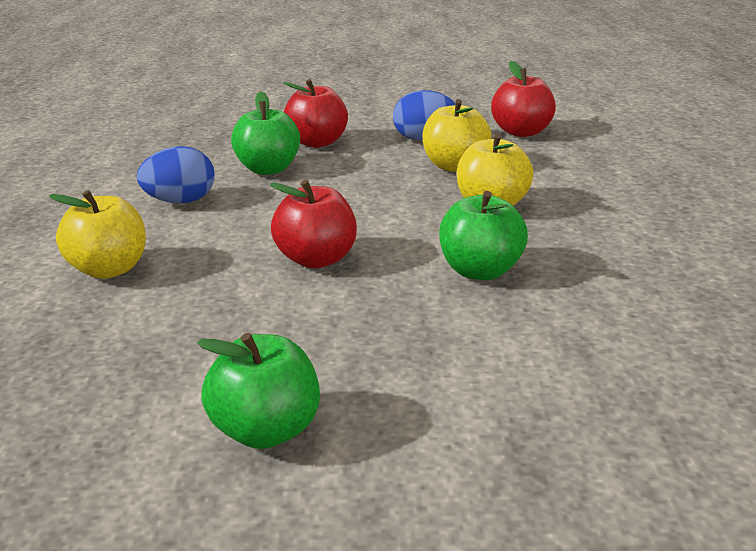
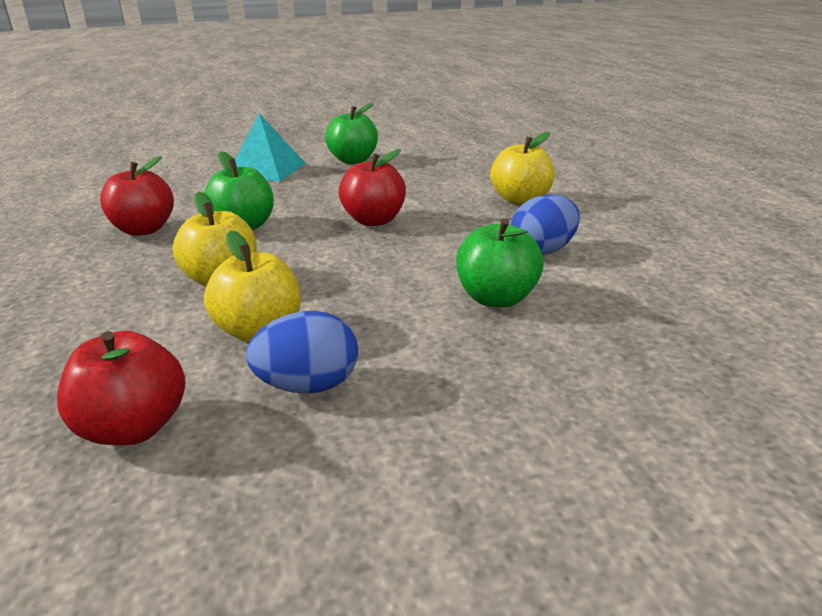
camera: 165 degrees right, 0 degrees up
(317, 142) = (473, 355): red apple -> red apple (144, 230)
(454, 422) = (266, 170): none -> turquoise pyramid

